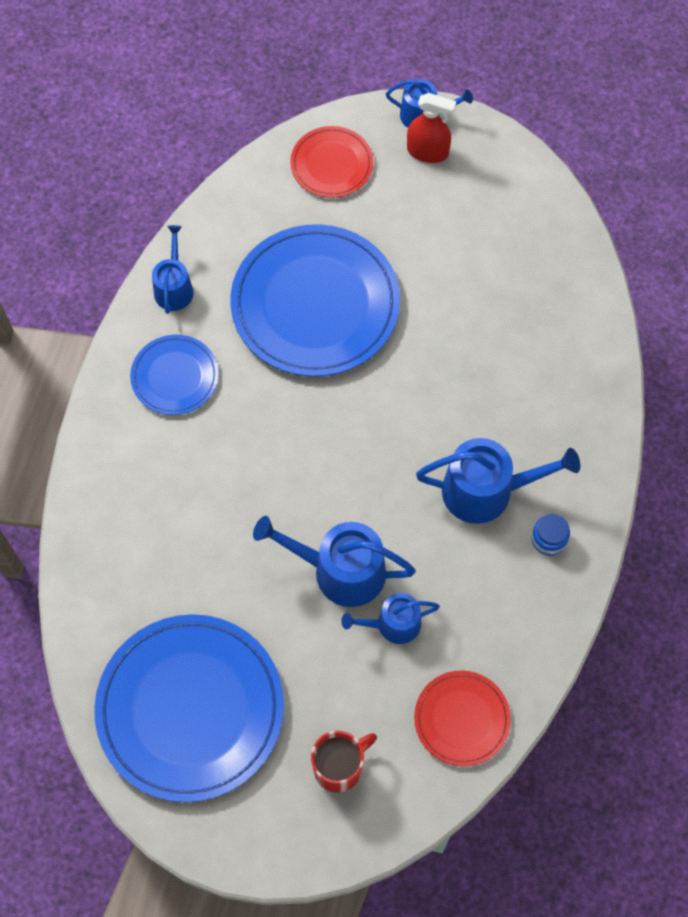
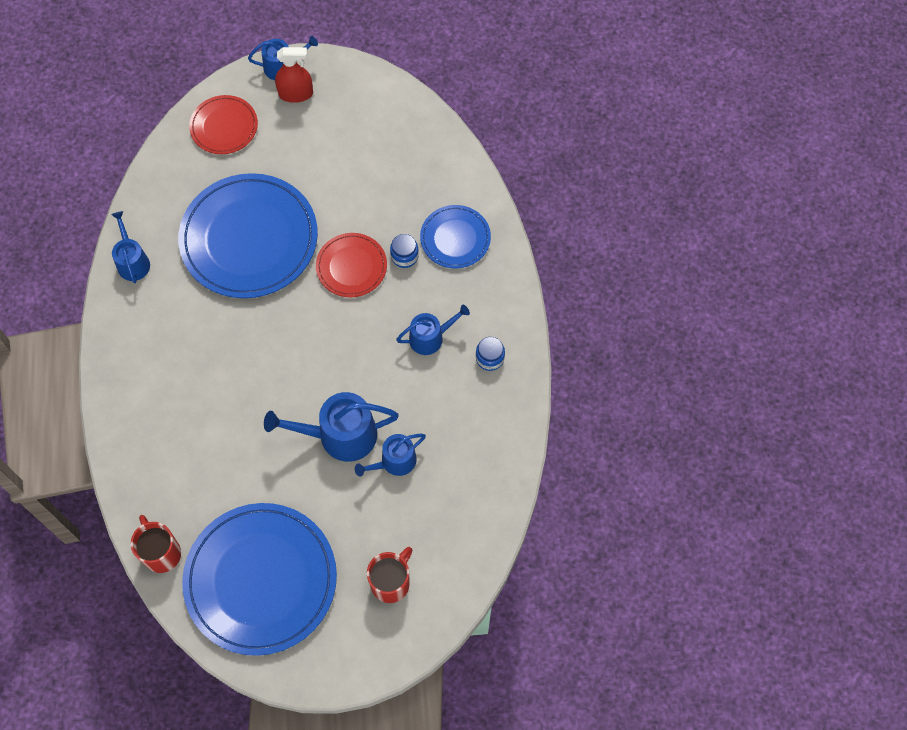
camera: 20 degrees left, 0 degrees up
(89, 636) = (161, 552): none -> red mug
(175, 376) = (158, 330): blue plate -> blue plate (455, 238)
(462, 719) = (471, 514): red plate -> red plate (351, 266)
(486, 490) = (430, 337): blue watering can -> blue watering can, size x0.61
(489, 383) = (404, 256): none -> blue jar

